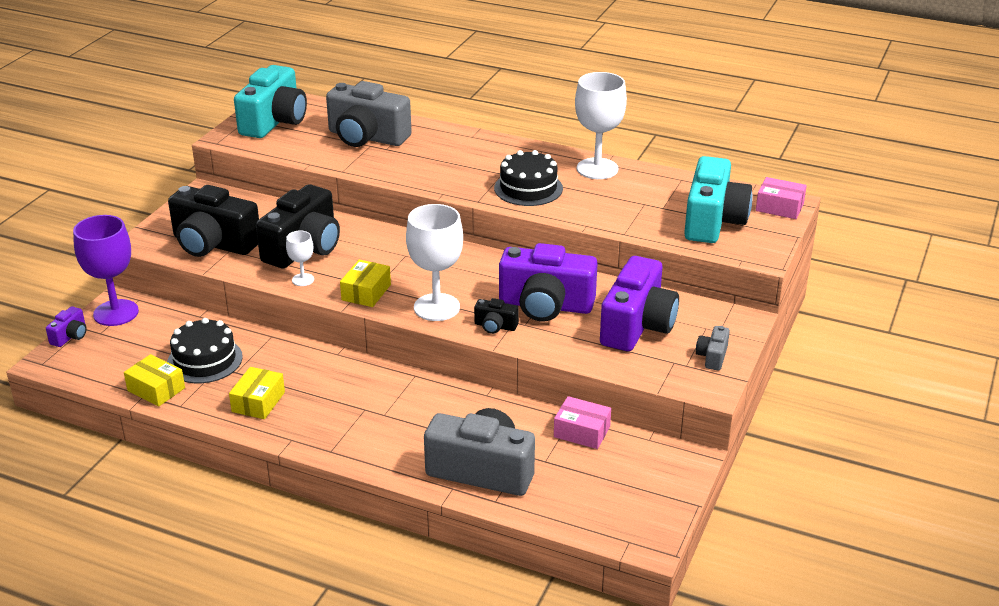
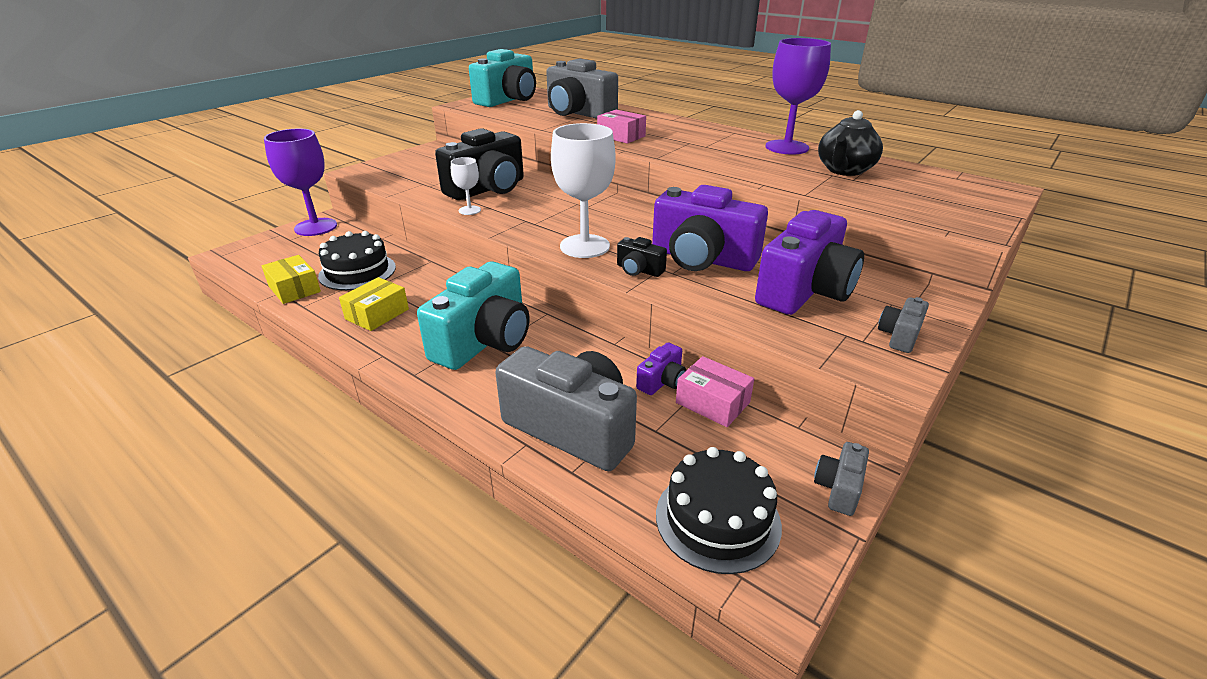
camera: 15 degrees right, 0 degrees up
(70, 336) = (264, 238): purple camera -> purple camera (662, 381)
(213, 244) = (413, 178): black camera -> none
(366, 292) = (522, 226): yellow box -> none
(528, 188) = (711, 154): black cake -> black cake (717, 519)
(597, 169) = (787, 147): white goblet -> purple goblet
(654, 196) = (844, 170): none -> black teapot
(682, 477) = (839, 488): none -> grey camera
(713, 221) = (912, 194): turquoise camera -> turquoise camera (484, 341)
(779, 207) = (994, 191): pink box -> pink box (621, 136)

